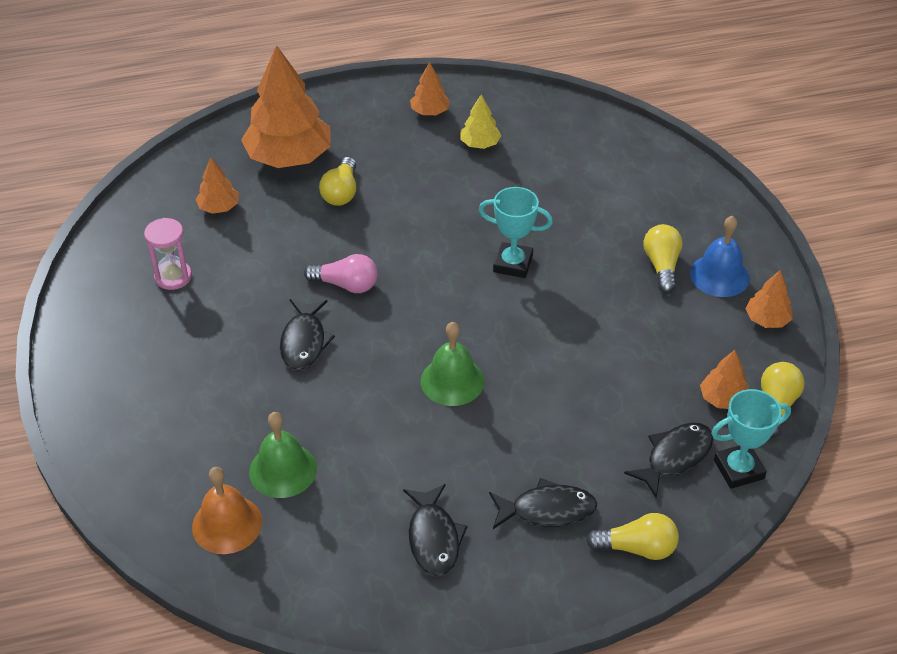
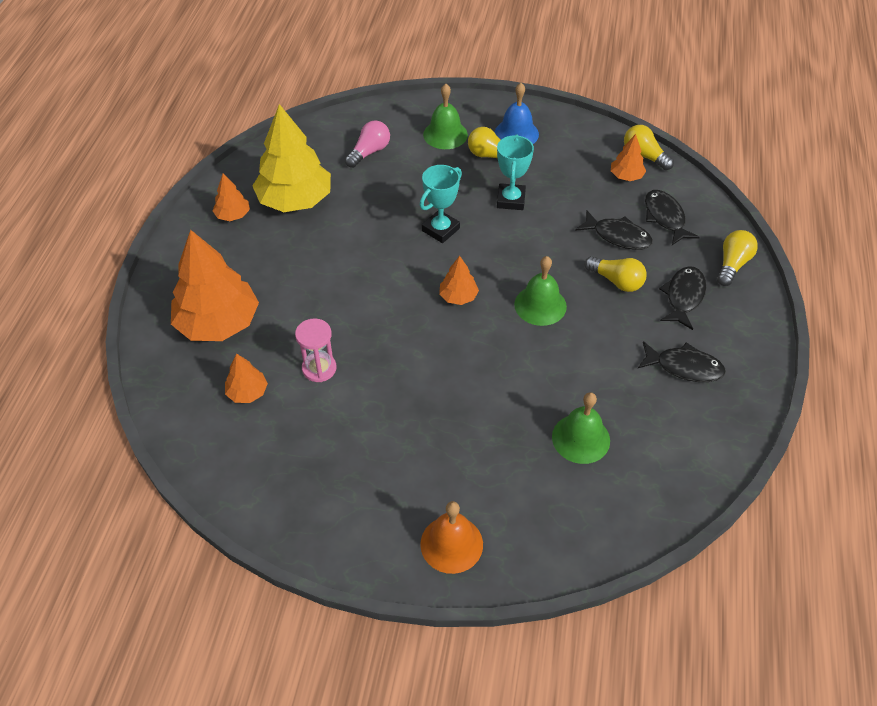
camera: 65 degrees left, 5 degrees up
(173, 277) = (315, 452): pink hourglass -> pink hourglass (319, 368)
(227, 524) = (620, 493): orange bell -> orange bell (451, 544)
(304, 342) = (450, 382): black fish -> black fish (618, 236)
(341, 192) = (289, 302): yellow light bulb -> yellow light bulb (616, 281)
(346, 285) = (401, 334): pink light bulb -> pink light bulb (369, 152)
(480, 144) = (295, 200): yellow tree -> yellow tree, size x2.14
(668, 217) = (445, 134): none -> green bell
(738, 469) = (687, 193): turquoise trophy -> turquoise trophy (510, 200)
(767, 319) = (568, 129): orange tree -> orange tree (458, 296)

